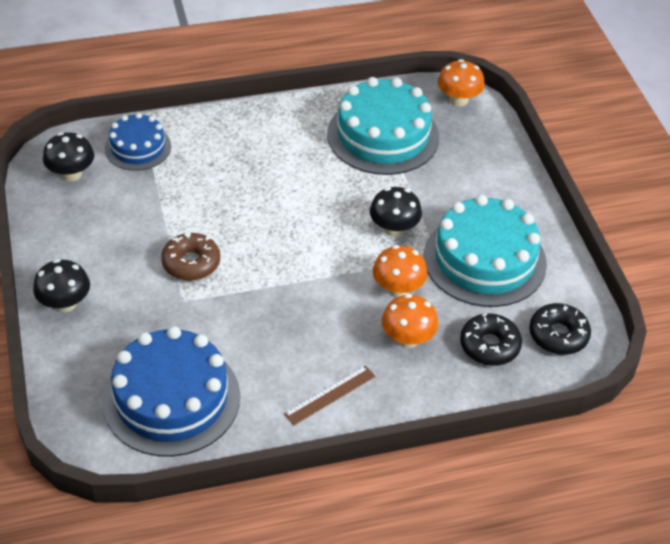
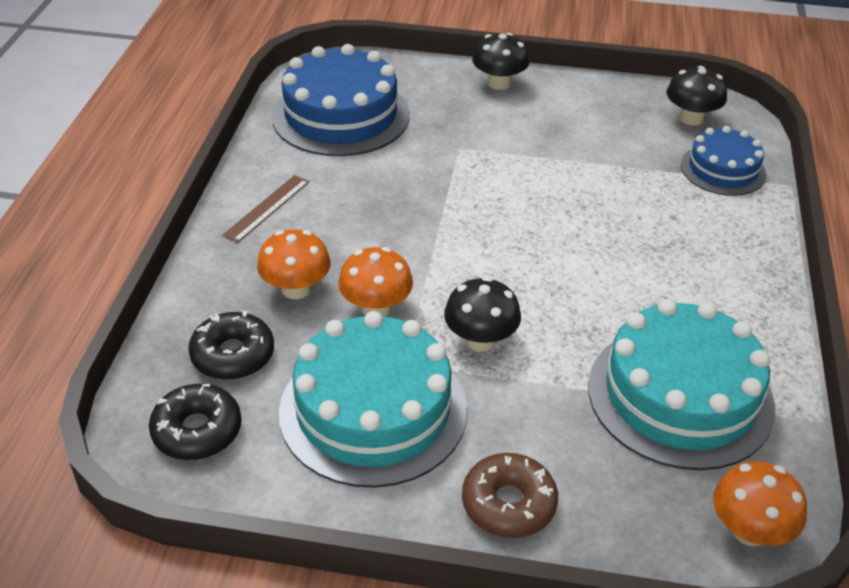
camera: 115 degrees right, 5 degrees down
(191, 263) = (510, 165): brown donut -> brown donut (508, 504)
(330, 395) = (267, 208): brown ruler -> brown ruler turned 45 degrees clockwise

